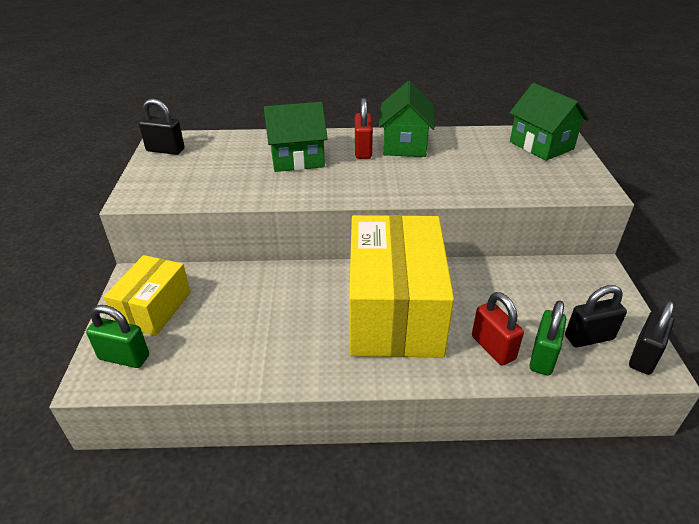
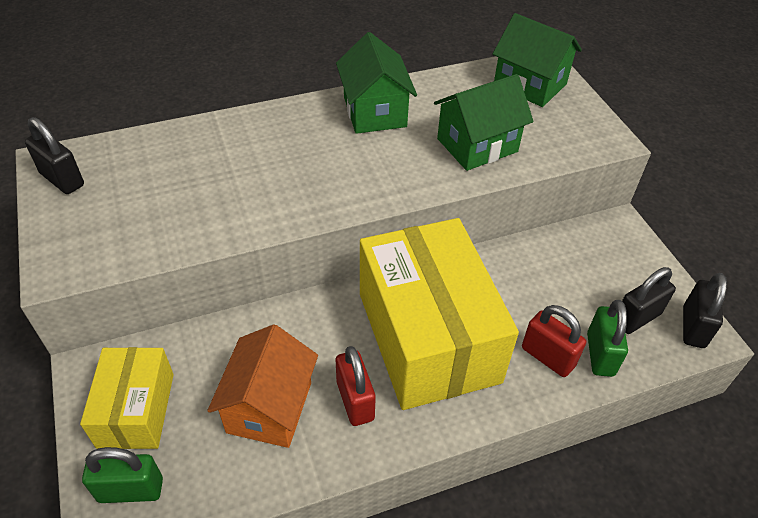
camera: 20 degrees left, 10 degrees up
(165, 150) = (62, 179): black padlock -> black padlock turned 45 degrees clockwise
(248, 329) = (269, 407): none -> orange house
(297, 159) = (250, 160): green house -> green house (477, 145)
(363, 150) = (327, 131): red padlock -> red padlock (355, 400)

